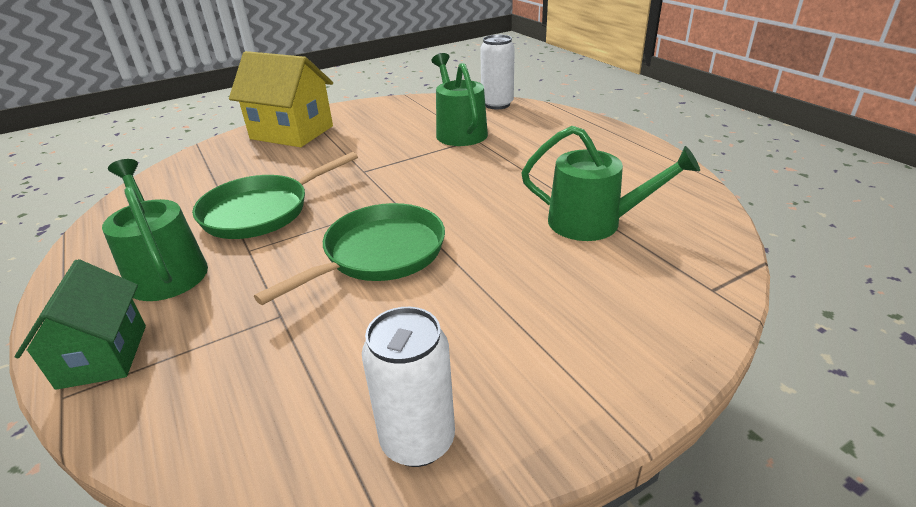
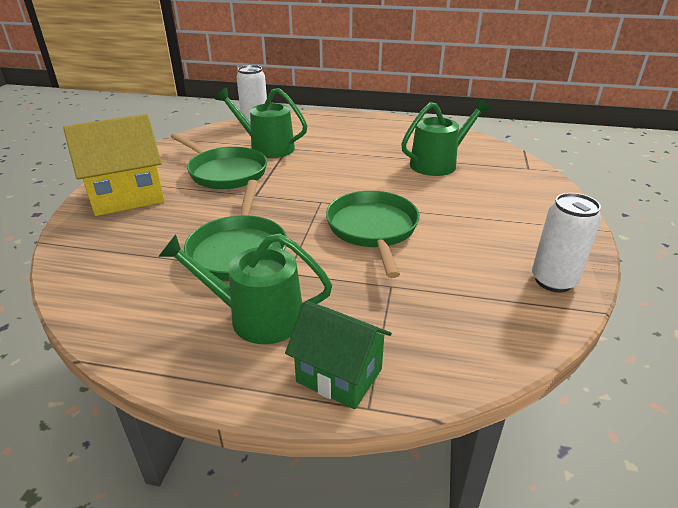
camera: 50 degrees left, 0 degrees up
(384, 141) = (225, 172): none -> green pan

